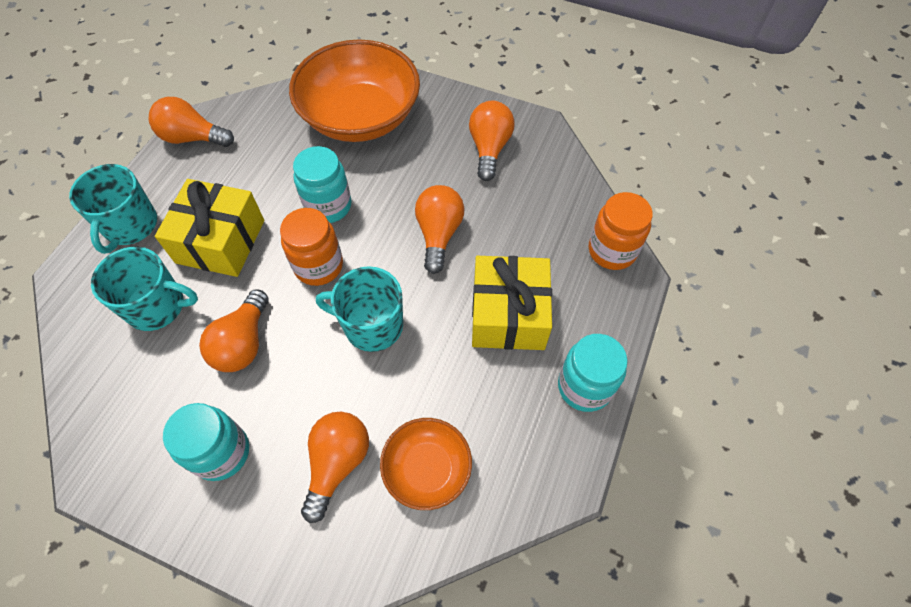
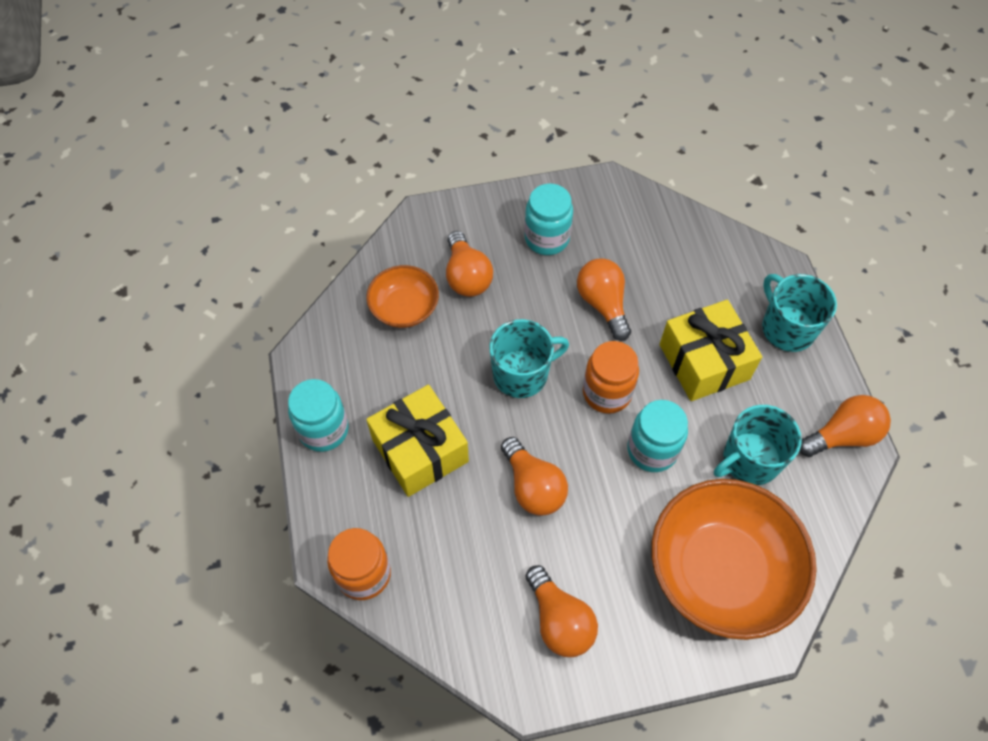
camera: 145 degrees right, 0 degrees up
(157, 306) = (691, 289): turquoise mug -> turquoise mug (749, 460)

